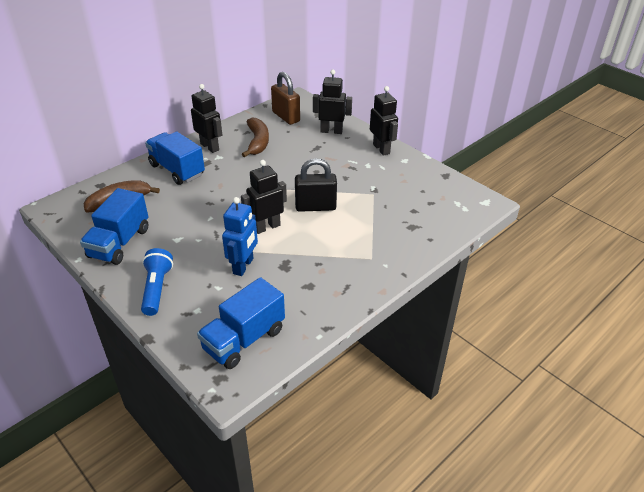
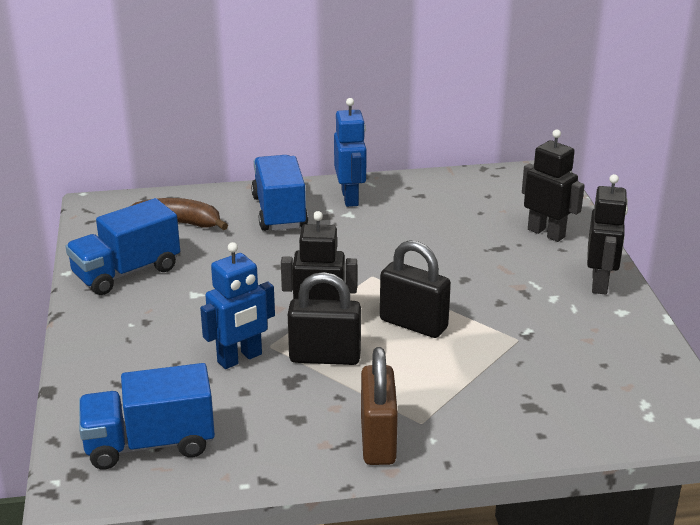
camera: 35 degrees right, 10 degrees down
(157, 289) = (114, 341): blue flashlight -> none
(210, 147) = (350, 198): black robot -> blue robot
(257, 142) = (421, 213): brown banana -> none
(286, 117) = (497, 193): brown padlock -> brown padlock (378, 441)
(289, 245) = (325, 357): none -> black padlock

